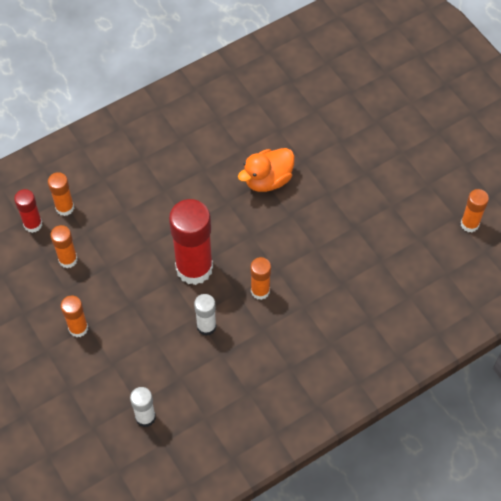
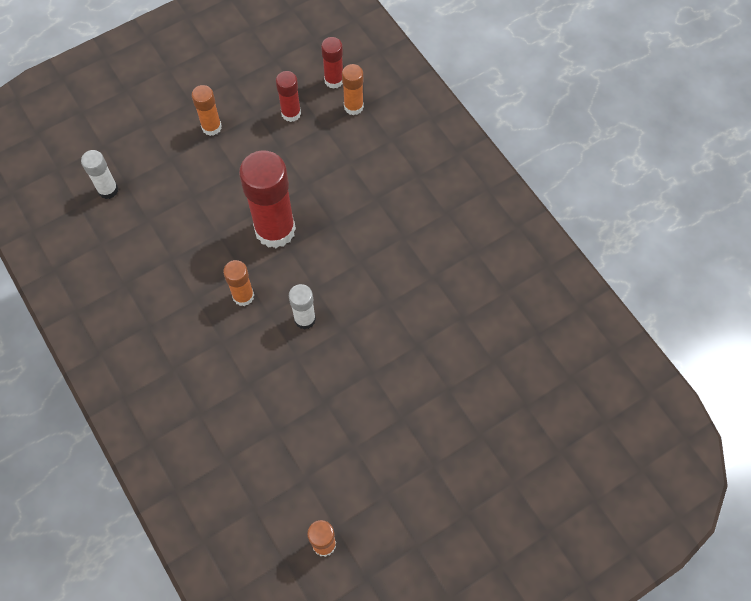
camera: 90 degrees right, 5 degrees up
(68, 259) = (291, 113): orange glue stick -> red glue stick
(206, 326) = (203, 243): white glue stick -> white glue stick (305, 319)
(267, 180) = (389, 305): orange duck -> none

